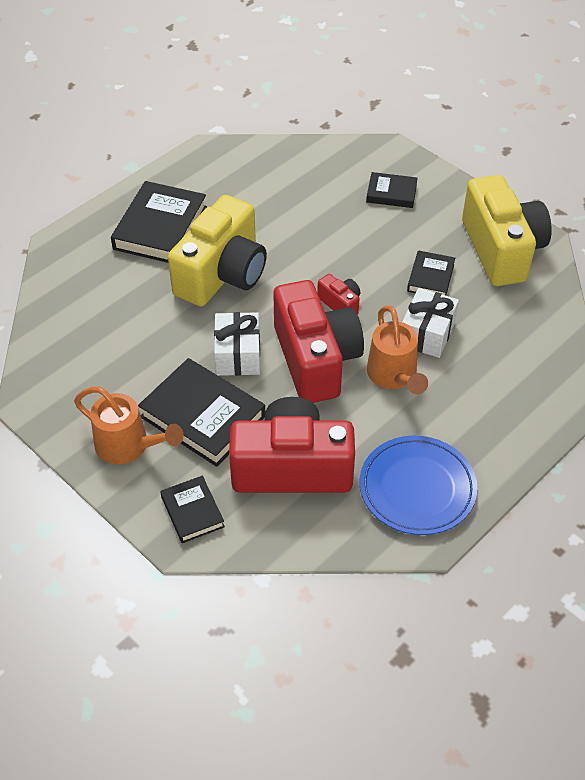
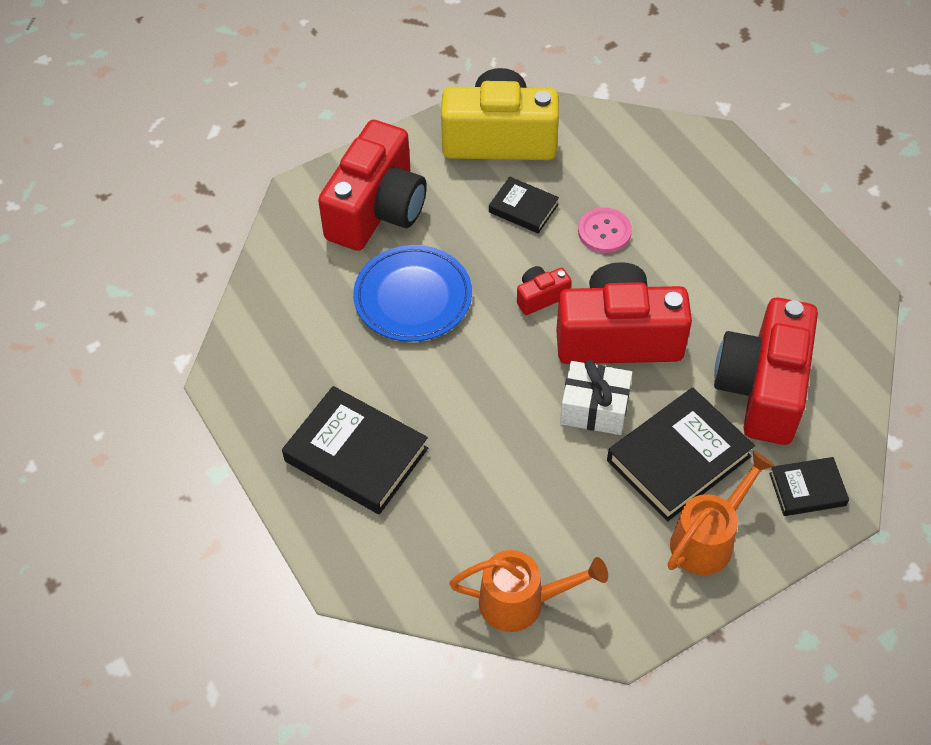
camera: 75 degrees left, 5 degrees up
(222, 274) = (460, 401): yellow camera -> none
(391, 193) = (377, 210): black book -> red camera
(394, 376) = (657, 274): orange watering can -> orange watering can (522, 602)
(417, 488) = (804, 290): blue plate -> blue plate (413, 297)
(427, 334) = (604, 232): white gift -> pink button

